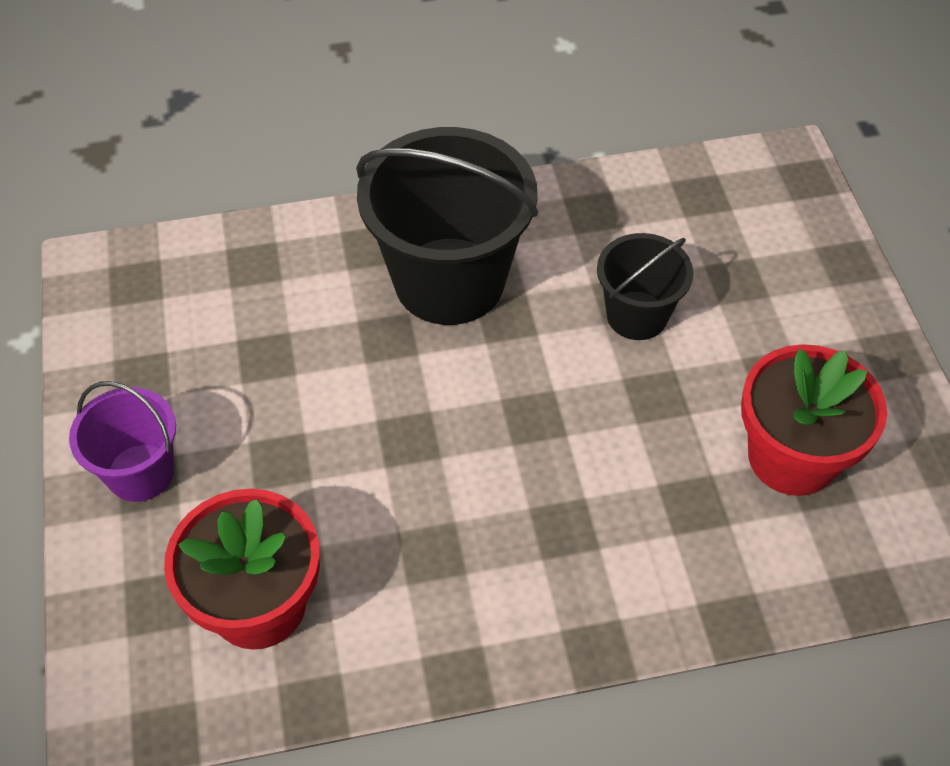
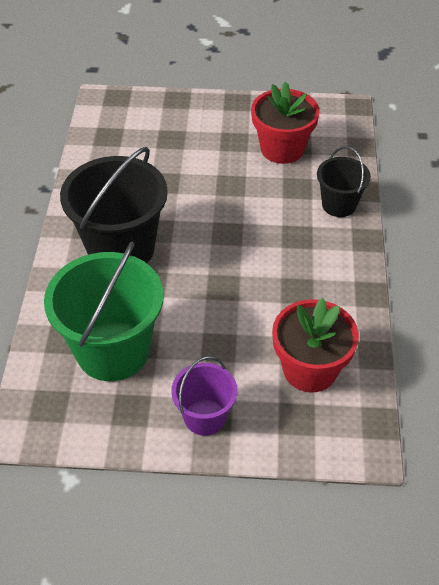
camera: 75 degrees left, 5 degrees down
(243, 326) = (113, 350): none -> green bucket
(637, 315) = (178, 179): black bucket -> black bucket (339, 204)

